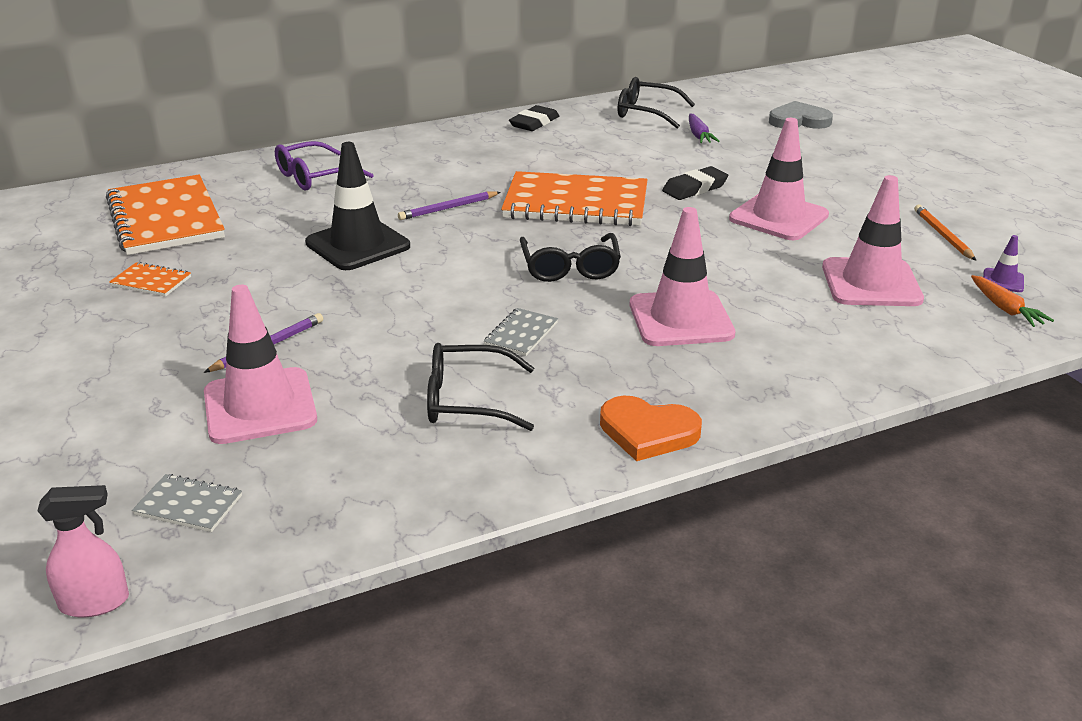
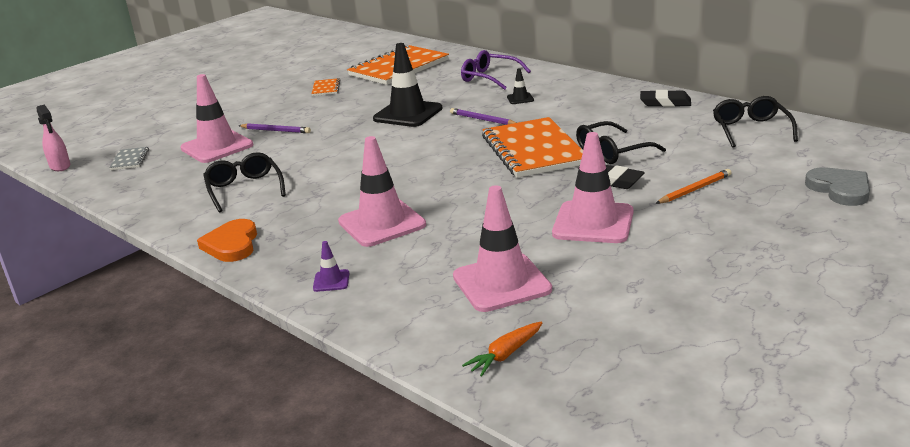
camera: 70 degrees right, 5 degrees down
(414, 177) = (520, 99): none -> black traffic cone
(521, 334) = (328, 182): grey notebook -> none
(570, 267) = (429, 173): black glasses -> black glasses (612, 152)
(699, 135) = (730, 158): purple carrot -> none
(943, 235) = (640, 303): orange pencil -> orange pencil (694, 189)
(1003, 281) = (566, 347): purple traffic cone -> purple traffic cone (331, 281)

